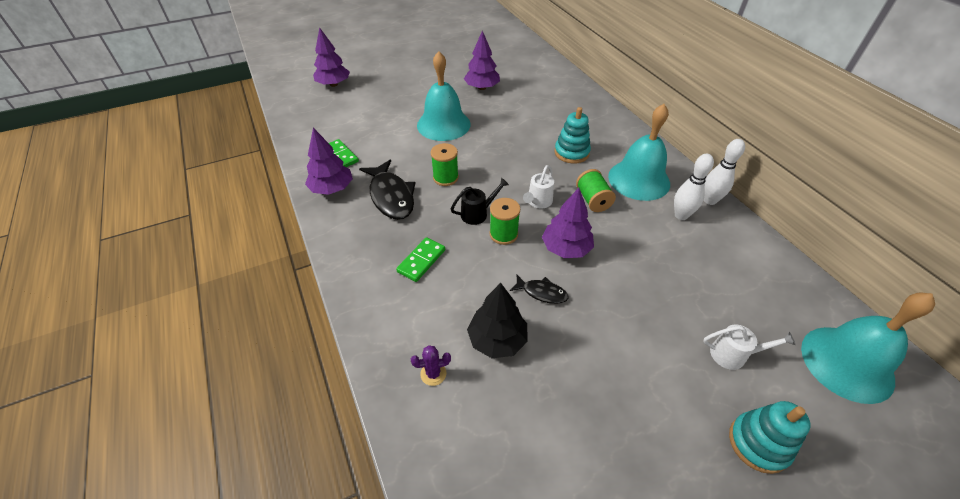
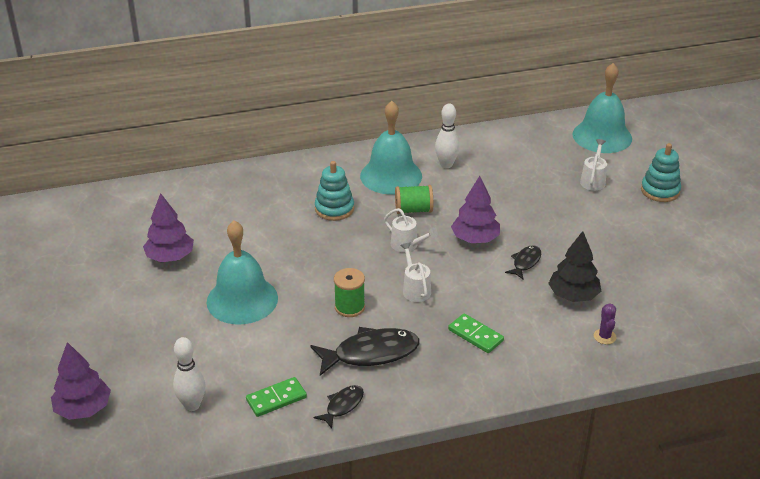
camera: 80 degrees left, 10 degrees down
(332, 189) = (342, 406): purple tree -> black fish
(478, 213) = (415, 289): black watering can -> white watering can
(503, 234) = (449, 275): green spool -> none
(709, 200) = (430, 144): white bowling pin -> white bowling pin (192, 405)

